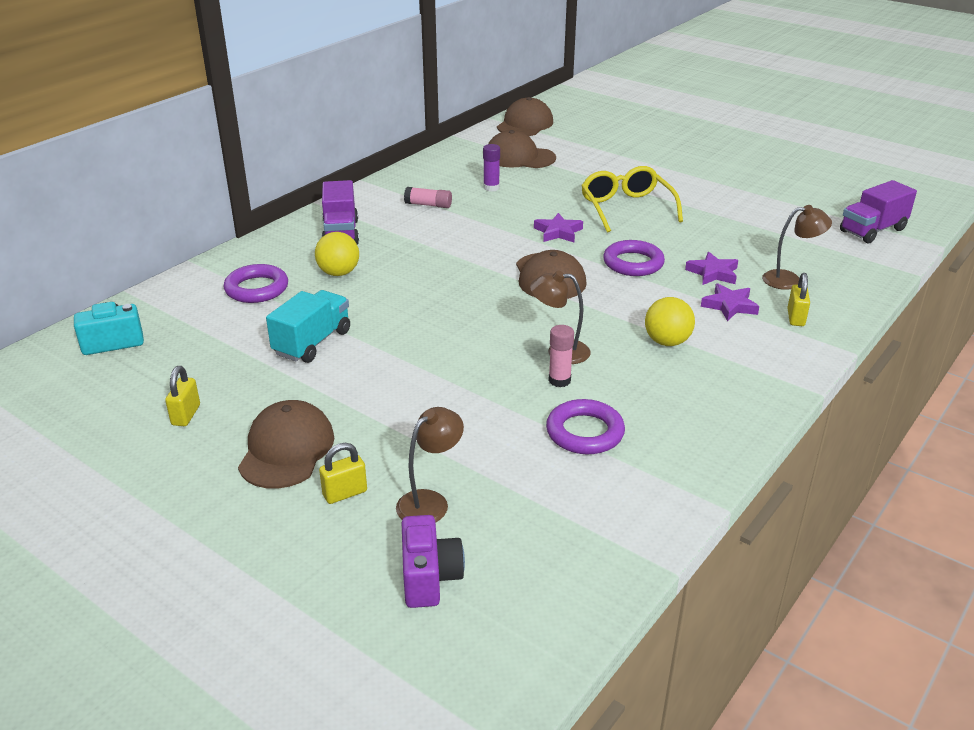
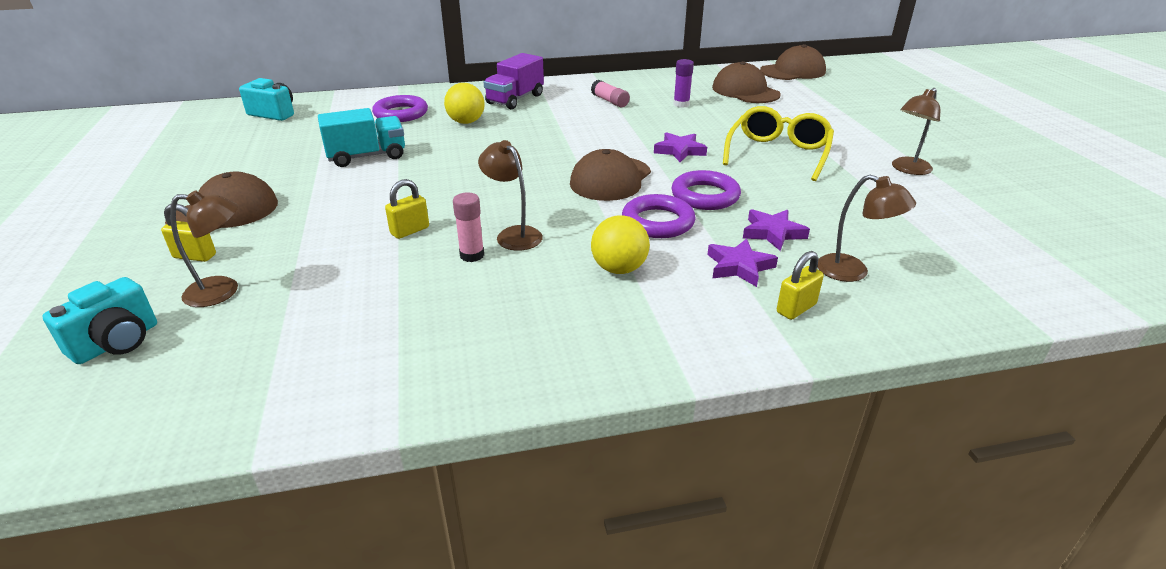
camera: 40 degrees right, 0 degrees up
(186, 415) = (223, 167): yellow padlock -> yellow padlock (410, 231)
(429, 578) = (117, 343): purple camera -> turquoise camera
(585, 432) = (413, 304): purple ring -> purple ring (658, 222)
(719, 190) = (907, 169): none -> brown lamp
(872, 230) = (1055, 267): purple truck -> none

